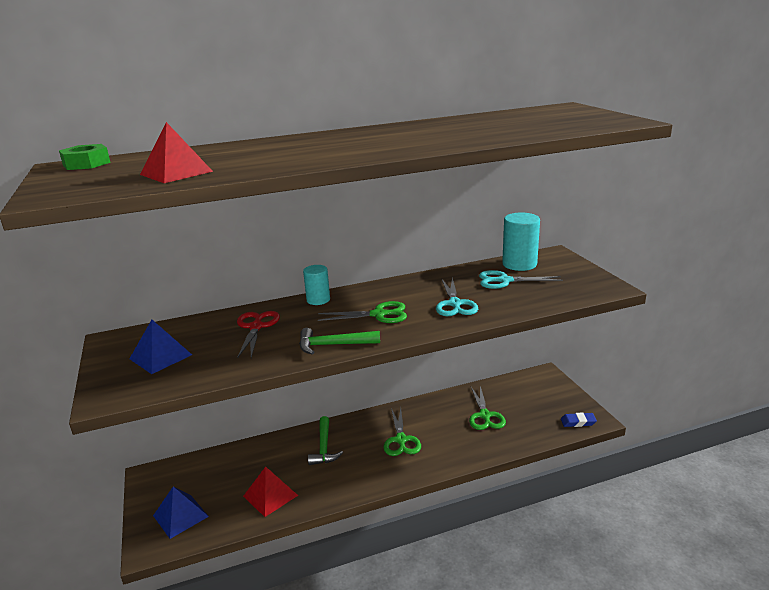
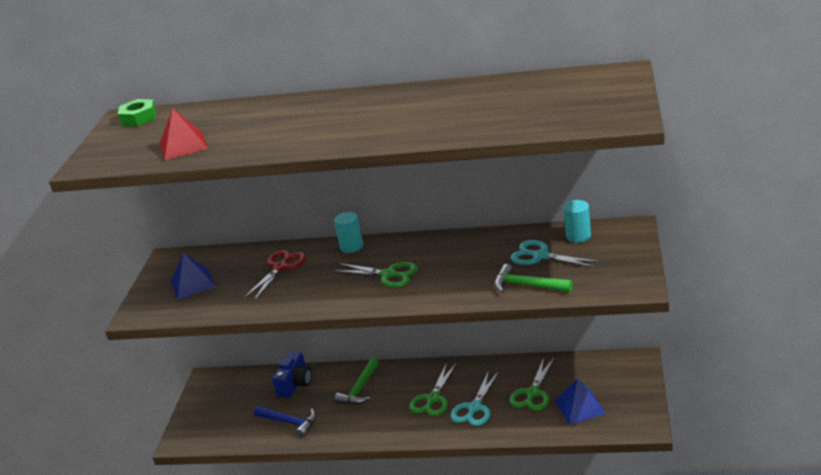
camera: 30 degrees right, 5 degrees up
(180, 516) = (214, 421): blue pyramid -> blue pyramid (580, 407)
(253, 458) = (295, 384): none -> blue camera
(270, 495) = (290, 422): red pyramid -> blue hammer
(333, 345) = (325, 301): green hammer -> green hammer (527, 285)
(455, 304) = (465, 276): turquoise scissors -> turquoise scissors (475, 408)
(519, 264) = (578, 236): turquoise cylinder -> turquoise cylinder, size x0.64
(578, 422) = (624, 424): blue eraser -> none

